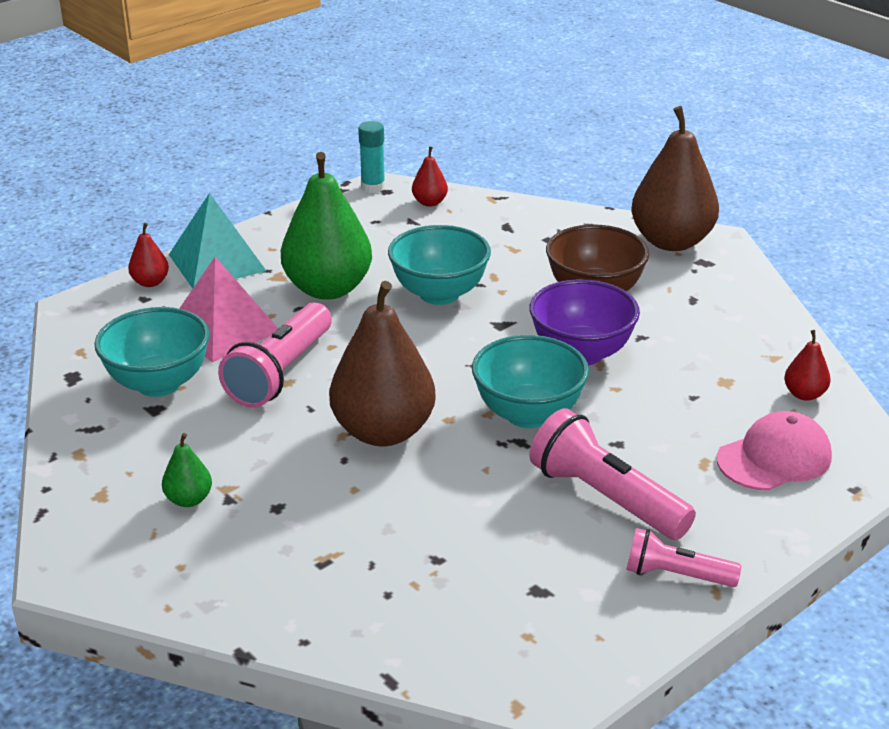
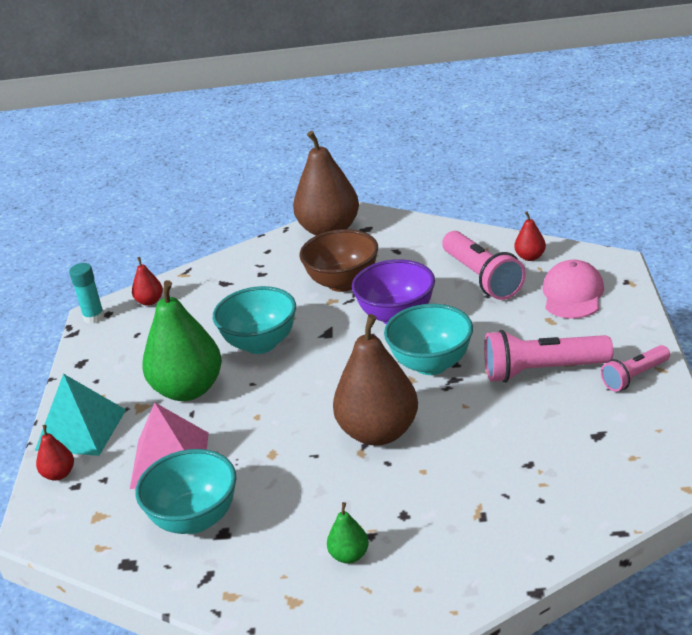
camera: 45 degrees left, 0 degrees up
(281, 373) = (258, 452): pink flashlight -> pink flashlight (482, 278)

